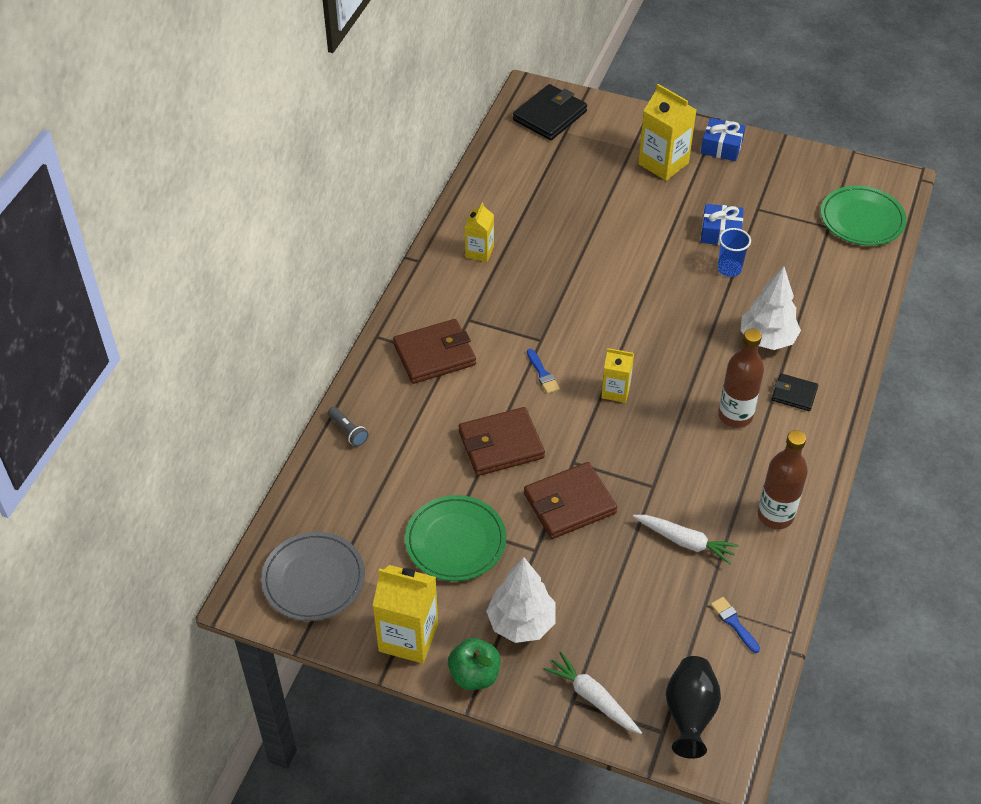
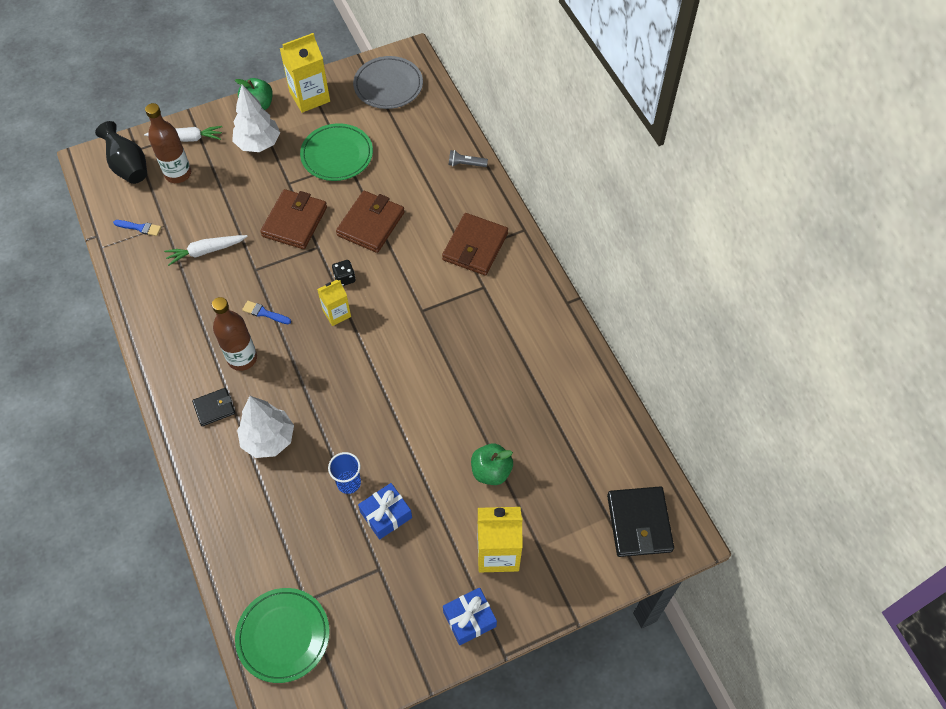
camera: 135 degrees right, 10 degrees up
(479, 252) = (537, 343): yellow carton -> none
(542, 374) = (395, 288): blue brush -> blue brush (264, 313)
(577, 415) = (344, 278): none -> black dice
(614, 205) = (491, 471): none -> green apple
(775, 515) = (162, 309): brown bottle -> brown bottle (178, 174)

